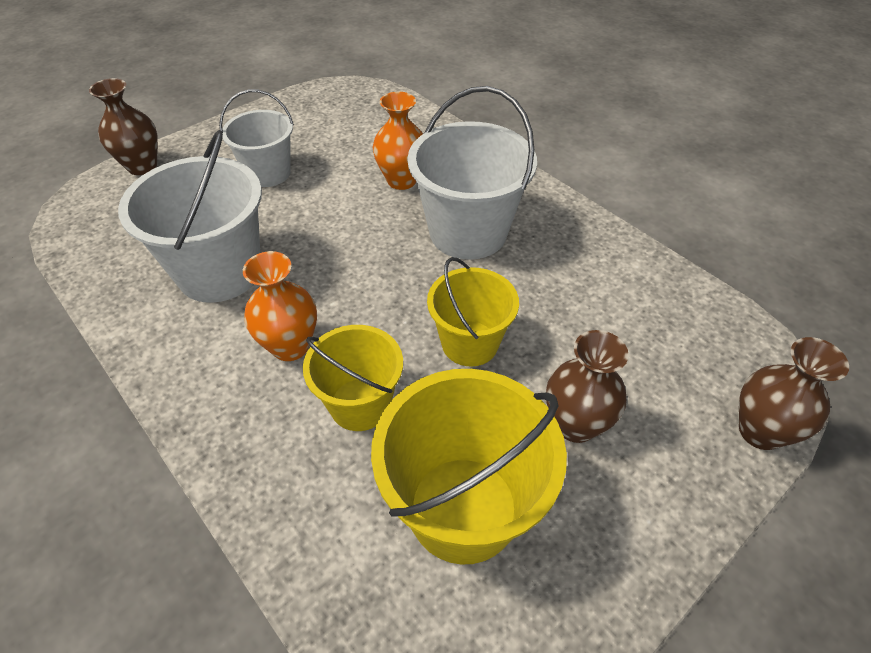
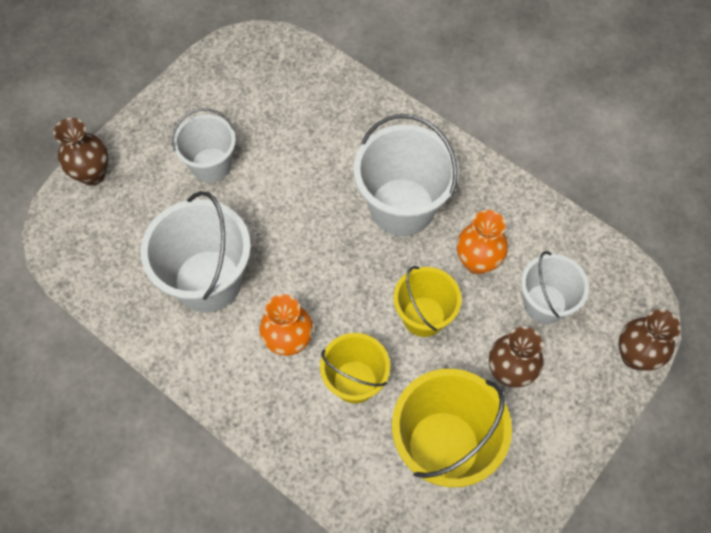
camera: 10 degrees left, 15 degrees up
(401, 180) = (332, 156): orange vase -> orange vase (477, 262)
(633, 351) = (545, 304): none -> white bucket

